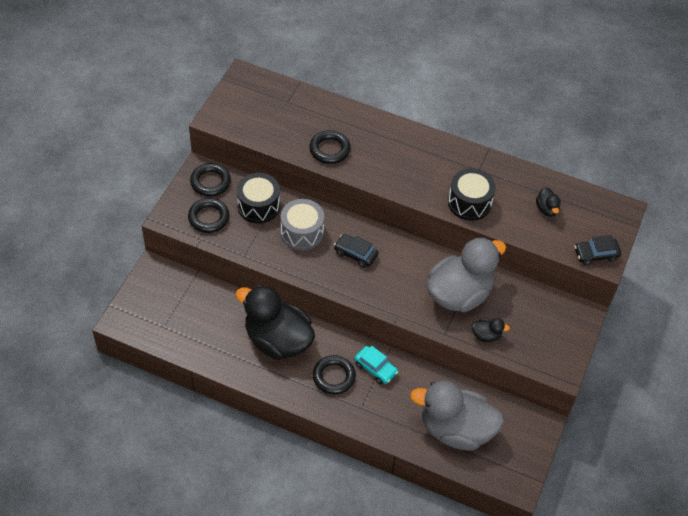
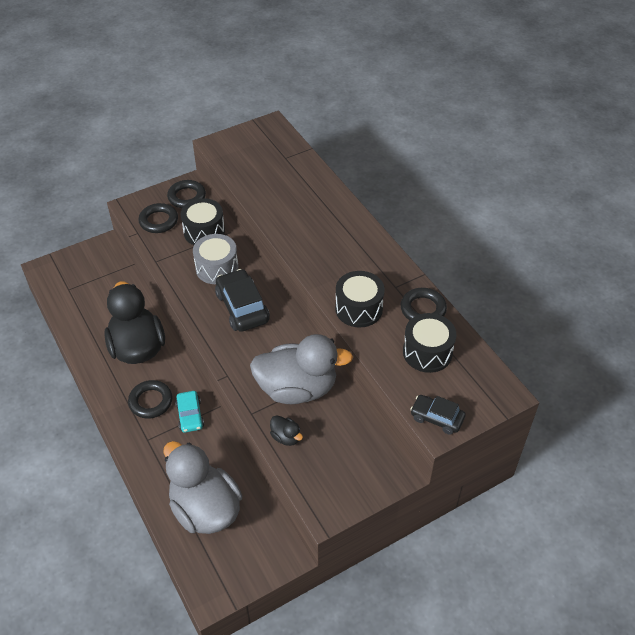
camera: 40 degrees right, 5 degrees down
(329, 150) = (281, 208): black ring -> black ring (423, 309)
(355, 254) = (242, 307): black car -> black car, size x1.64
(546, 209) = (427, 352): black duck -> black drum

